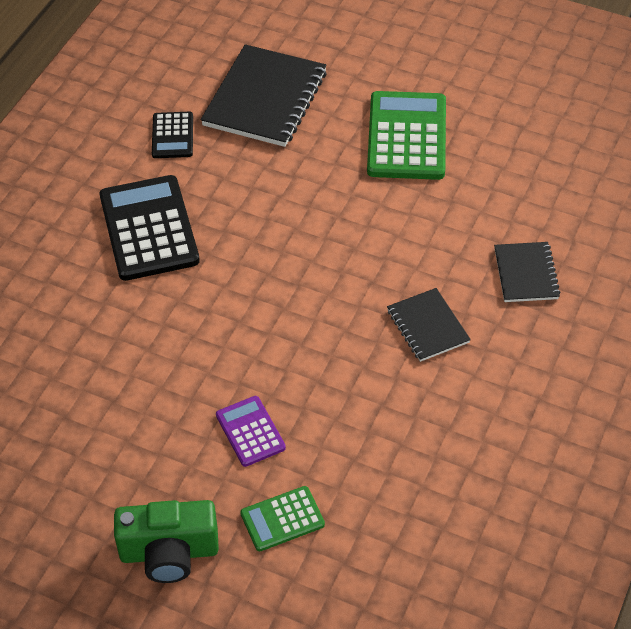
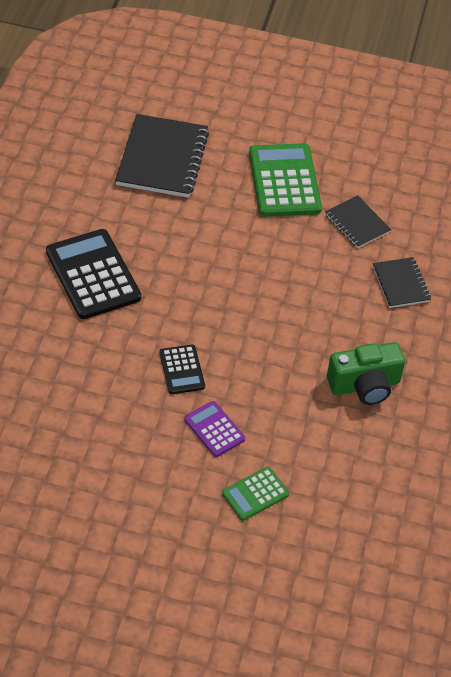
camera: 15 degrees left, 0 degrees up
(169, 553) = (173, 530): green camera -> green camera (364, 385)
(172, 136) = (93, 195): black calculator -> black calculator (182, 370)
(427, 326) = (334, 333): black notebook -> black notebook (357, 223)

